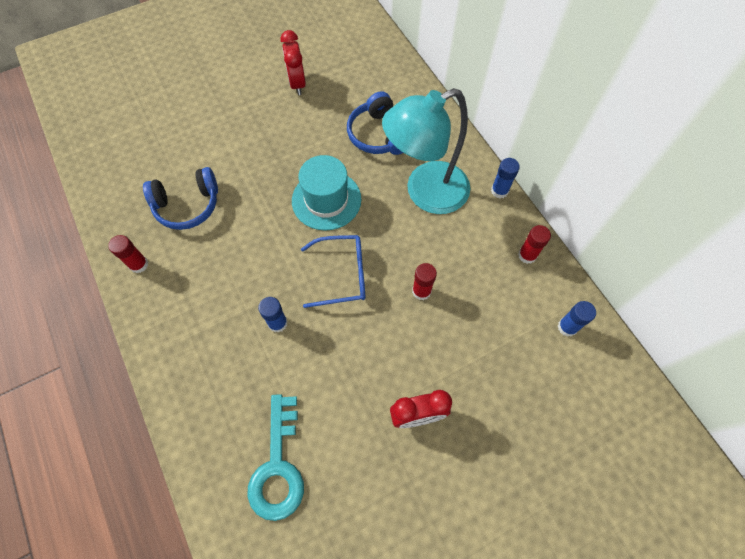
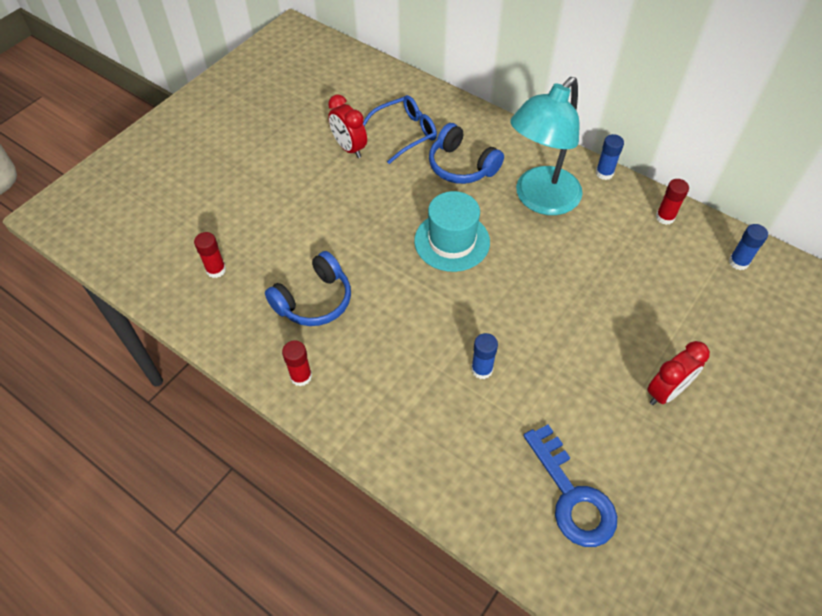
camera: 25 degrees left, 10 degrees down
(278, 466) = (572, 496): turquoise key -> blue key
(342, 274) = (513, 301): blue glasses -> blue glasses (405, 133)
(421, 291) = (595, 285): red glue stick -> red glue stick (216, 270)

